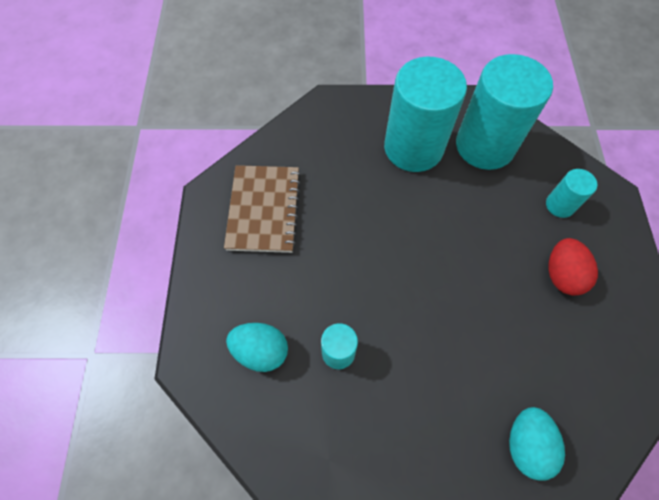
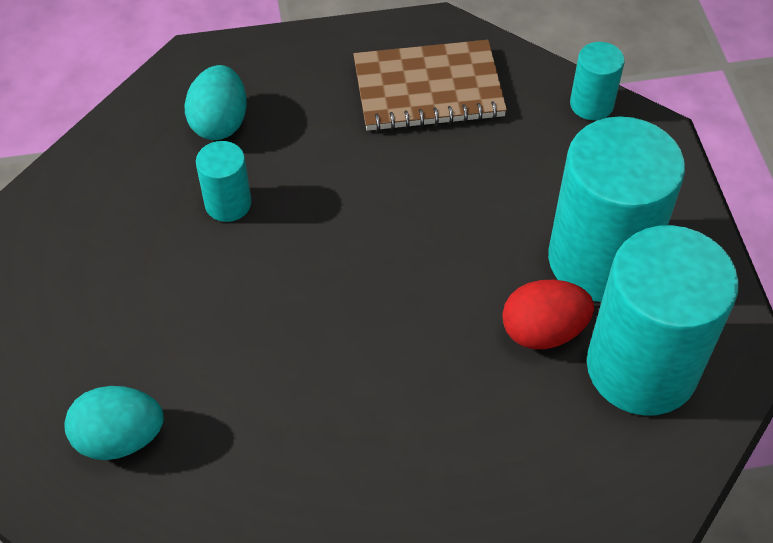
camera: 80 degrees right, 10 degrees down
(560, 205) = (546, 494): turquoise cylinder -> turquoise cylinder (591, 104)
(562, 275) = (403, 494): red egg -> red egg (543, 331)

